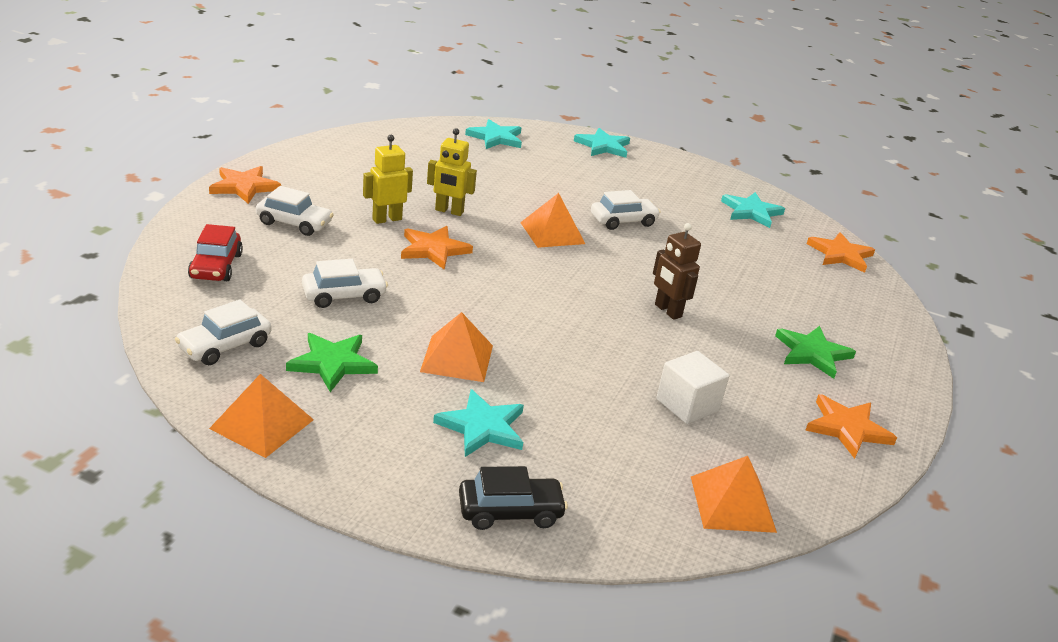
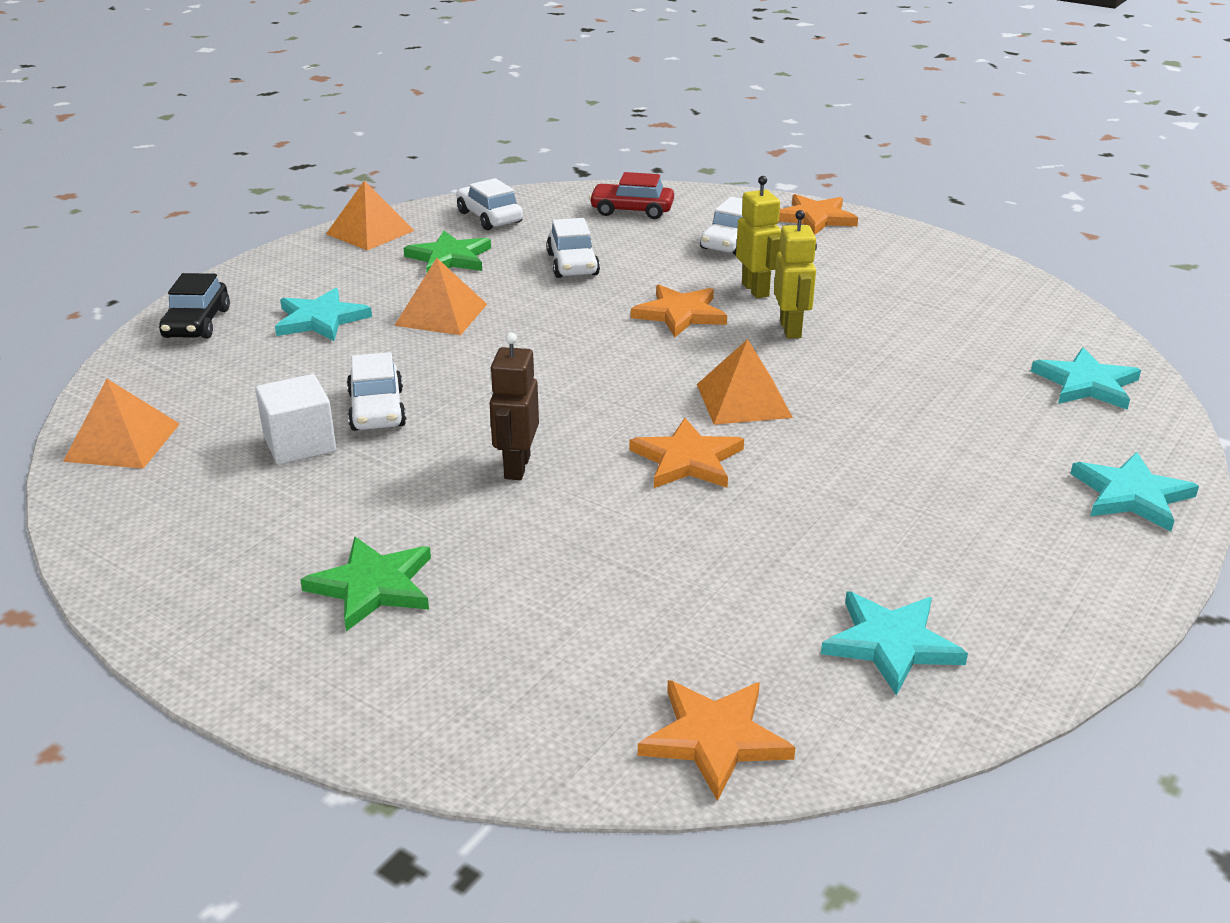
camera: 105 degrees right, 0 degrees up
(449, 211) = (791, 329): yellow robot -> yellow robot turned 150 degrees clockwise
(623, 221) = (801, 471): white car -> white car (377, 410)
(667, 311) = (516, 467): brown robot -> brown robot turned 60 degrees counterclockwise
(847, 428) = (189, 568): orange star -> orange star (687, 460)

